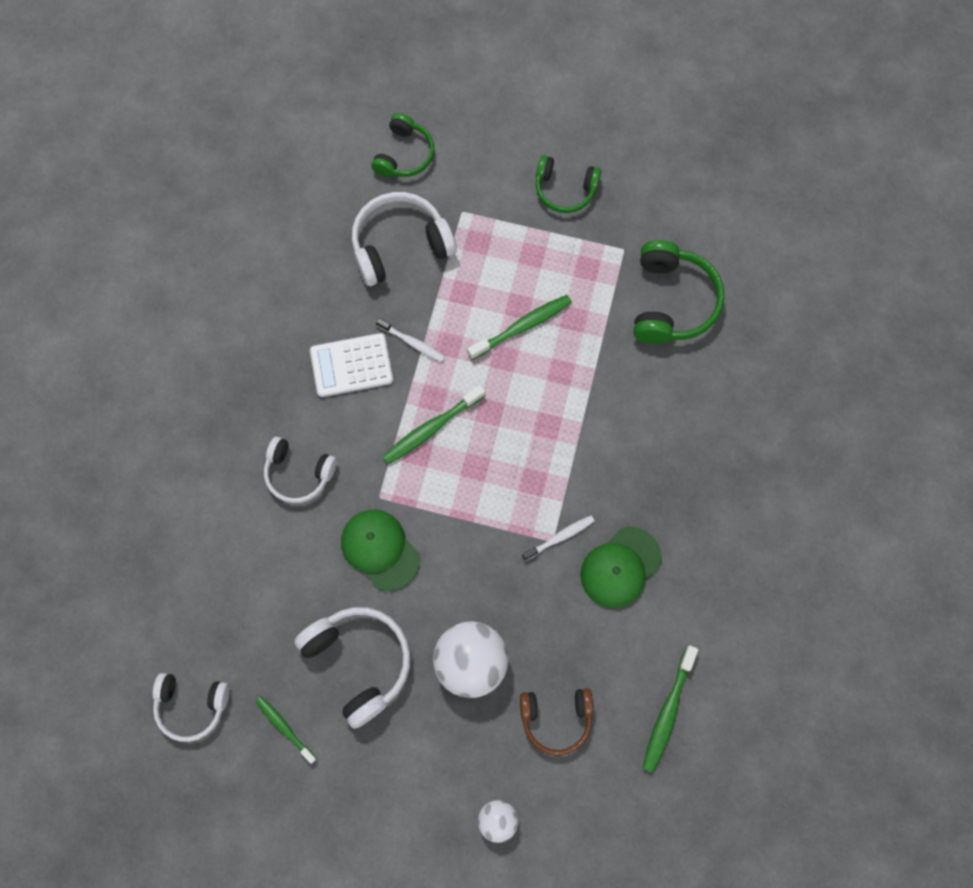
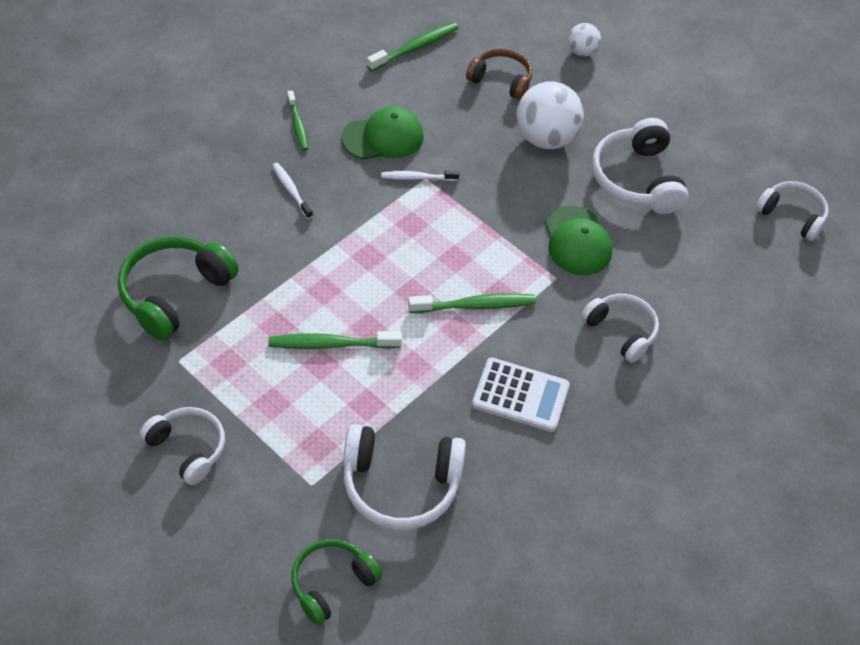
camera: 155 degrees left, 20 degrees down
(285, 728) = (719, 168): green toothbrush -> green toothbrush (297, 125)
(412, 342) = (448, 385): white toothbrush -> white toothbrush (291, 190)
(565, 190) = (188, 448): green headphones -> white headphones

